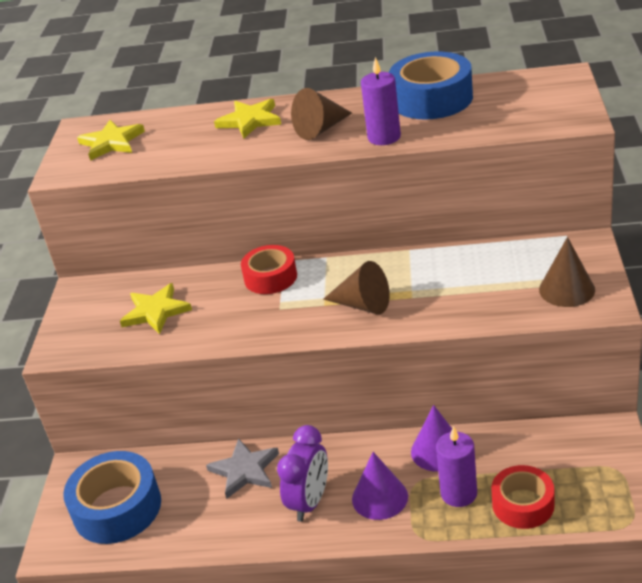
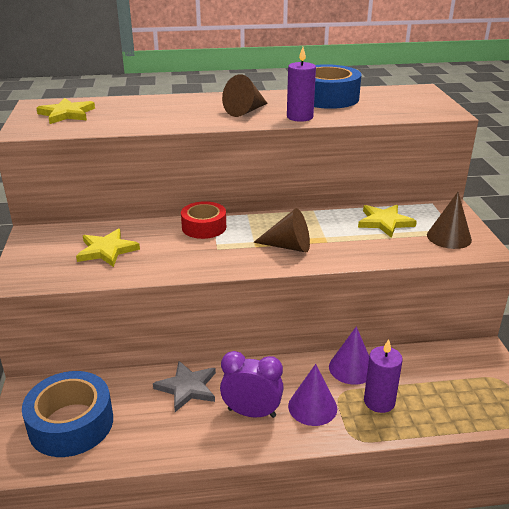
camera: 15 degrees left, 5 degrees down
(250, 121) = (184, 105): yellow star -> yellow star (384, 222)
(310, 502) = (251, 412): purple clock -> purple clock turned 90 degrees counterclockwise
(523, 504) = (435, 409): red tape -> none

